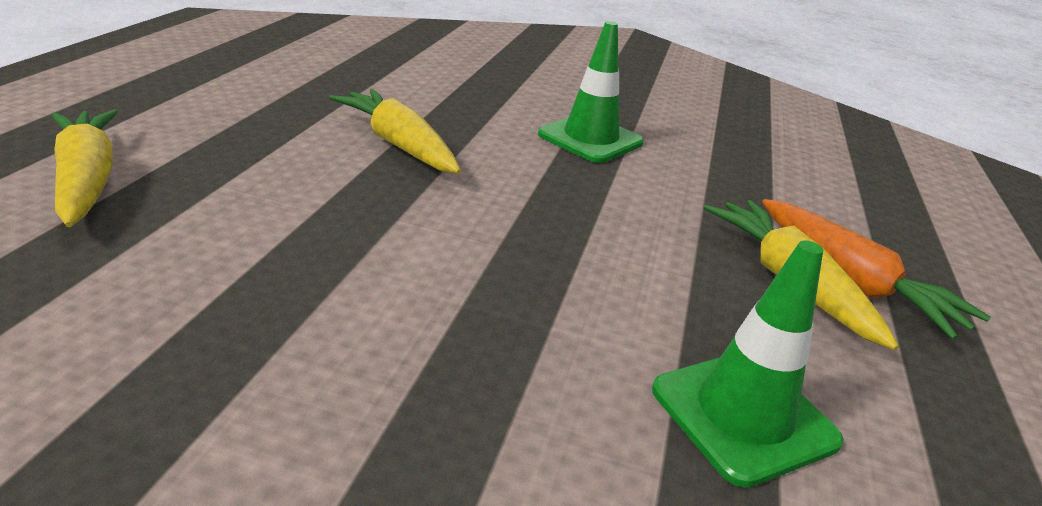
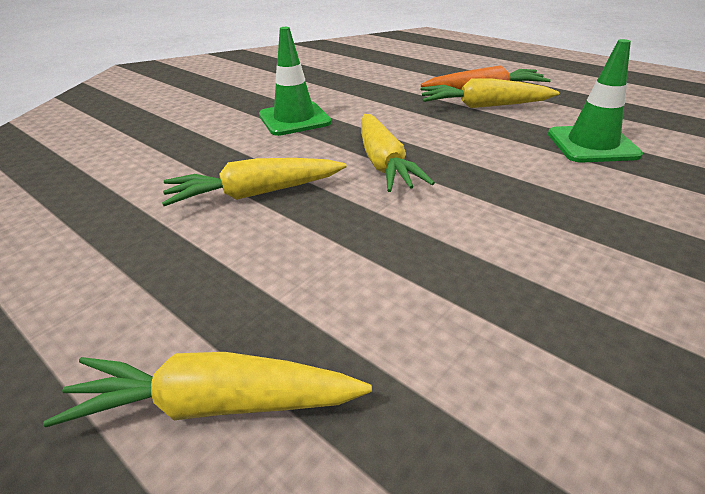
camera: 60 degrees left, 5 degrees up
(517, 210) = (384, 163): none -> yellow carrot

